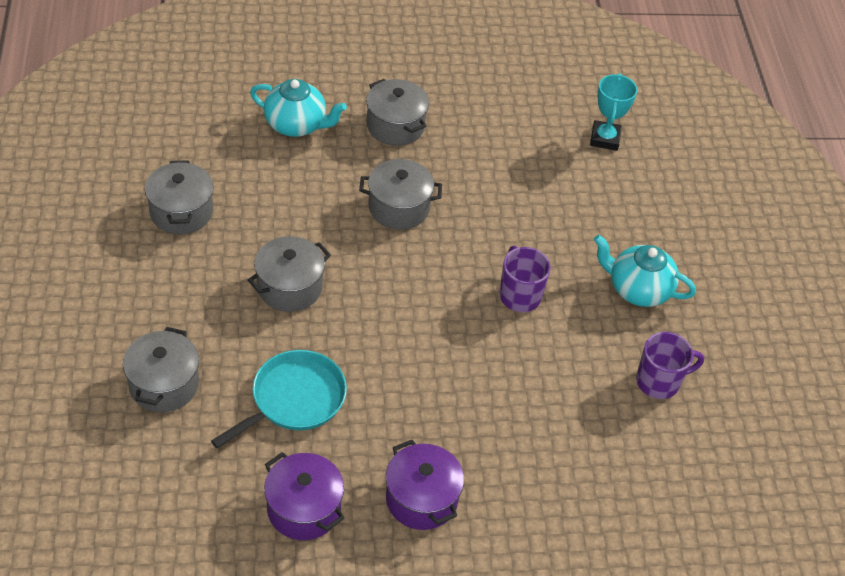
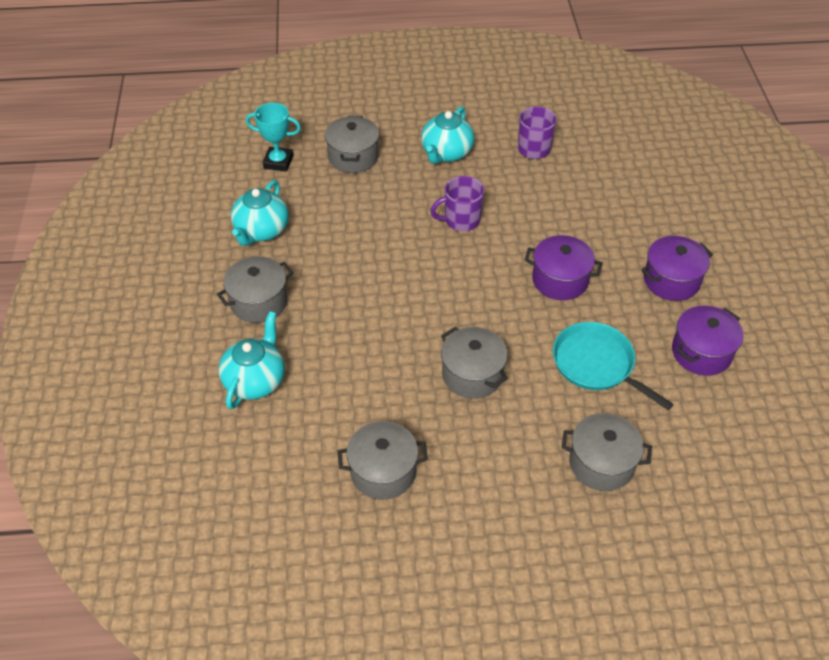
camera: 85 degrees left, 0 degrees up
(399, 207) = (367, 298): grey pot -> grey pot (353, 157)
(423, 381) = (560, 280): none -> purple pot
(495, 126) = (261, 231): none -> turquoise teapot

